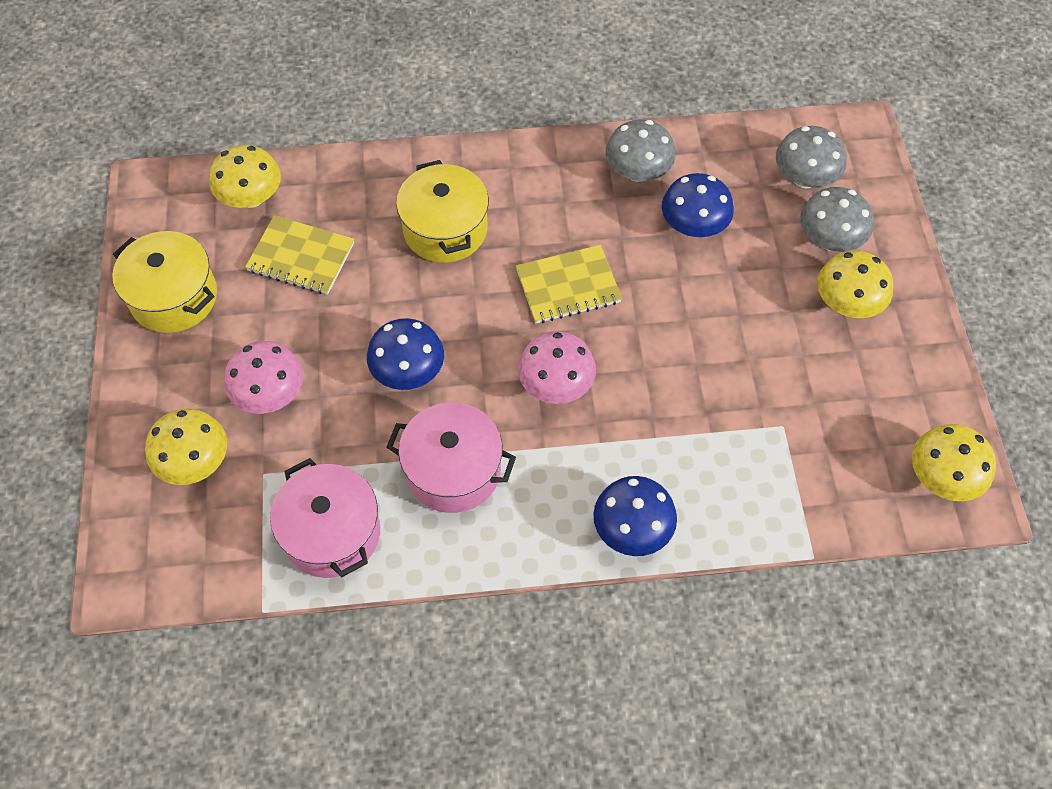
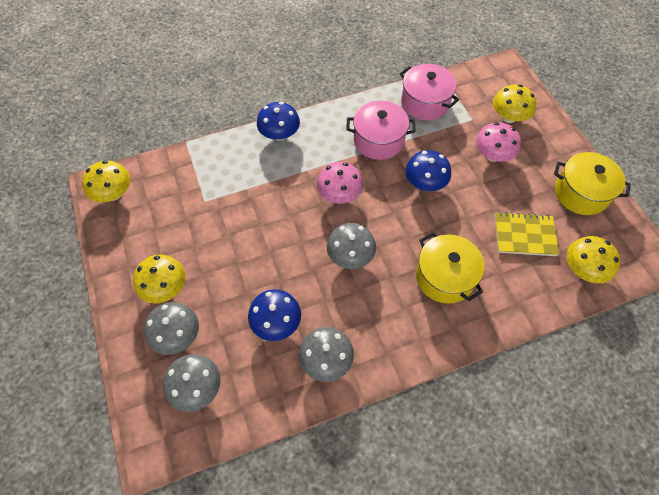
camera: 165 degrees right, 0 degrees up
(568, 286) = (350, 256): yellow notebook -> grey mushroom

